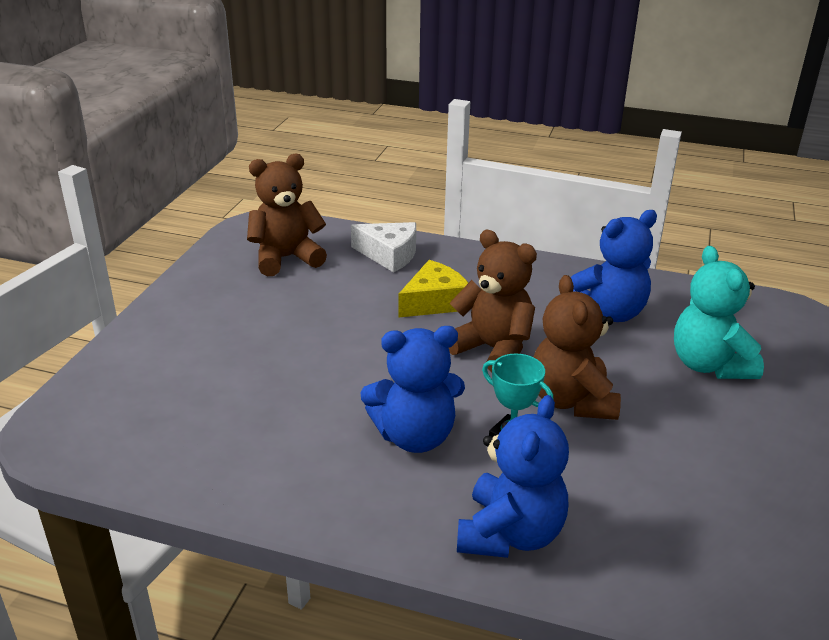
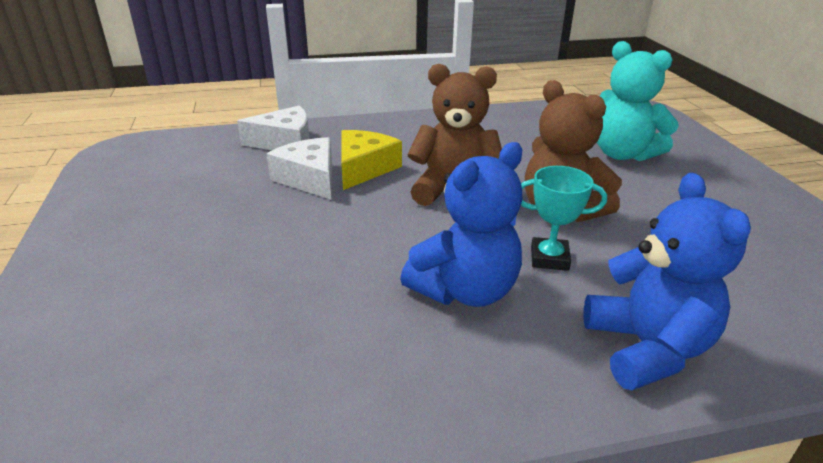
camera: 30 degrees left, 0 degrees up
(286, 258) = (179, 170): brown teddy bear -> none
(380, 297) = (309, 178): none -> white cheese
(608, 313) = (513, 139): blue teddy bear -> none

